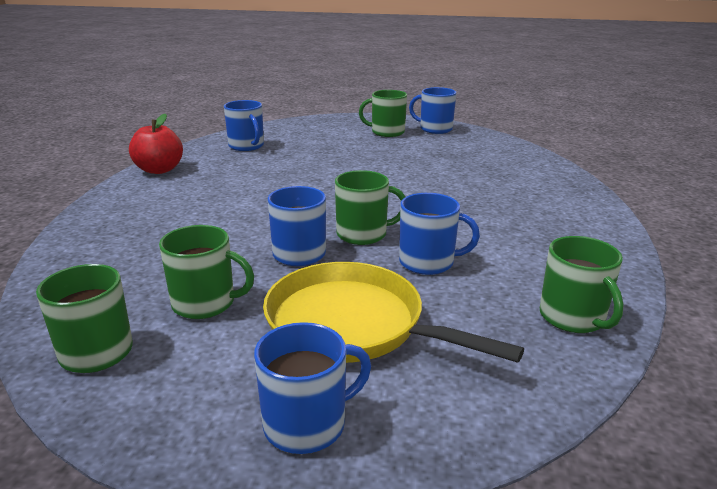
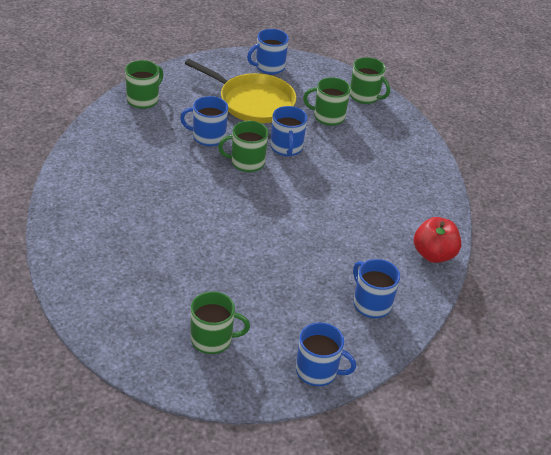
camera: 175 degrees right, 15 degrees up
(435, 129) = (149, 349): blue mug -> blue mug (318, 371)
(573, 318) = (143, 100): green mug -> green mug turned 60 degrees clockwise

